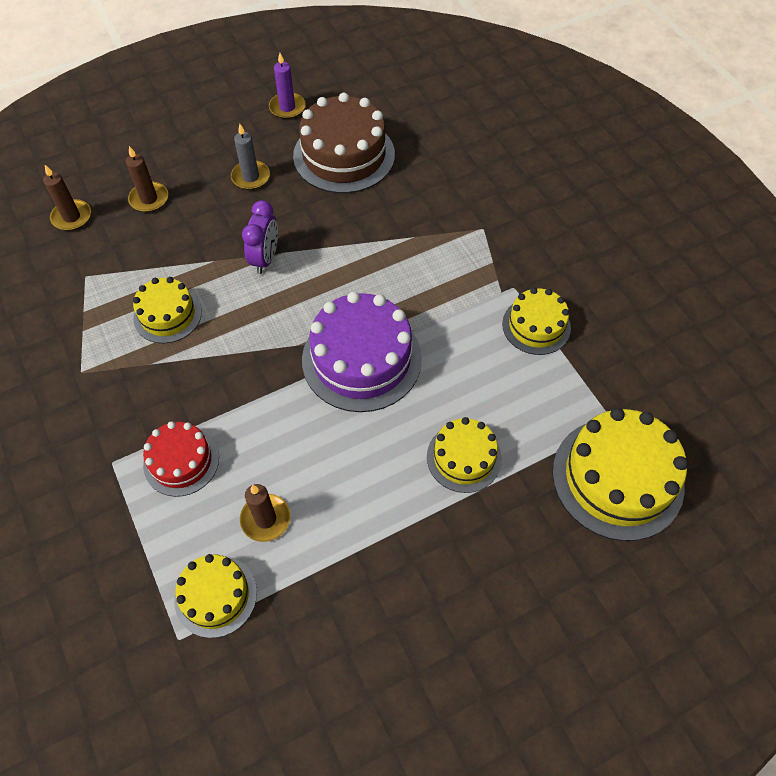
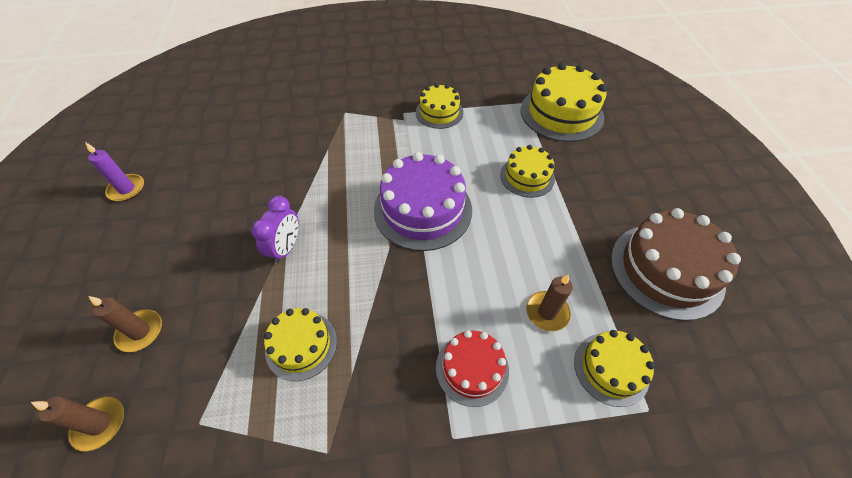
camera: 70 degrees left, 5 degrees down
(251, 177) = (185, 236): grey candle -> none
(265, 258) = (286, 248): purple clock -> purple clock turned 75 degrees clockwise
(344, 155) = (215, 166): brown cake -> brown cake (666, 270)

